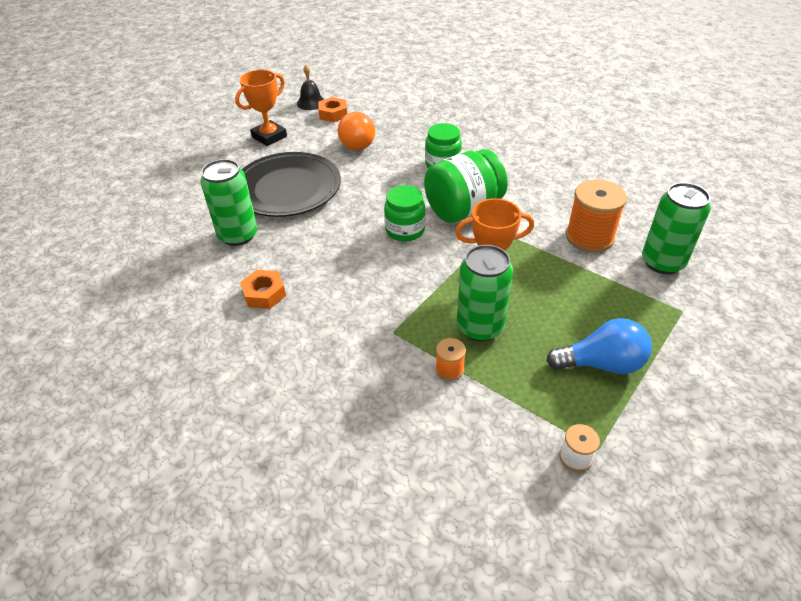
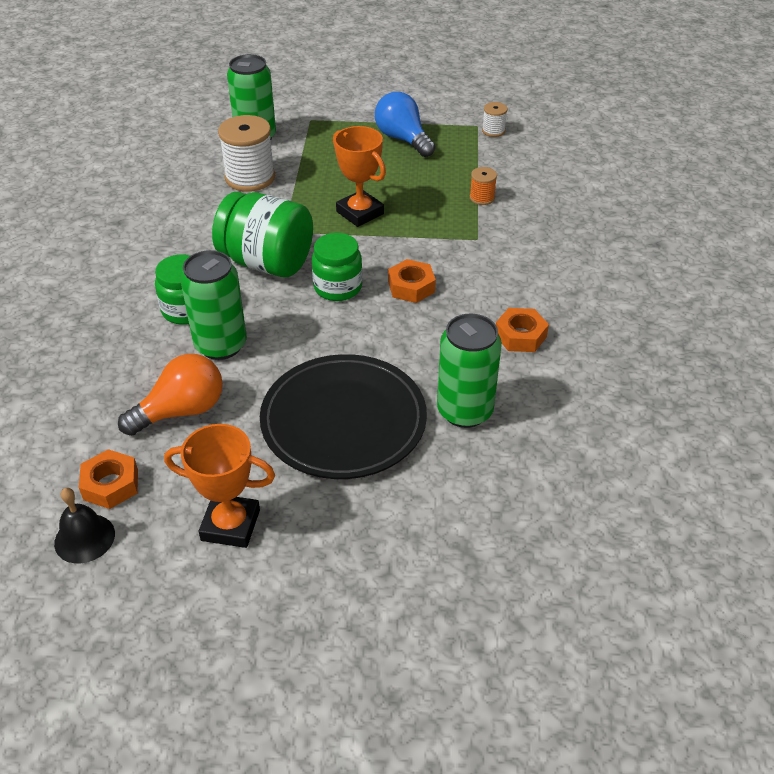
camera: 125 degrees left, 0 degrees up
(370, 265) = (411, 287): none -> orange nut
(480, 327) = (424, 198): green can -> green can (221, 345)
(589, 237) = (250, 178): orange spool -> white spool

